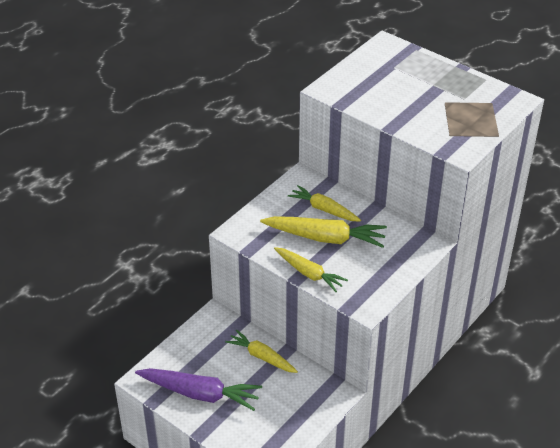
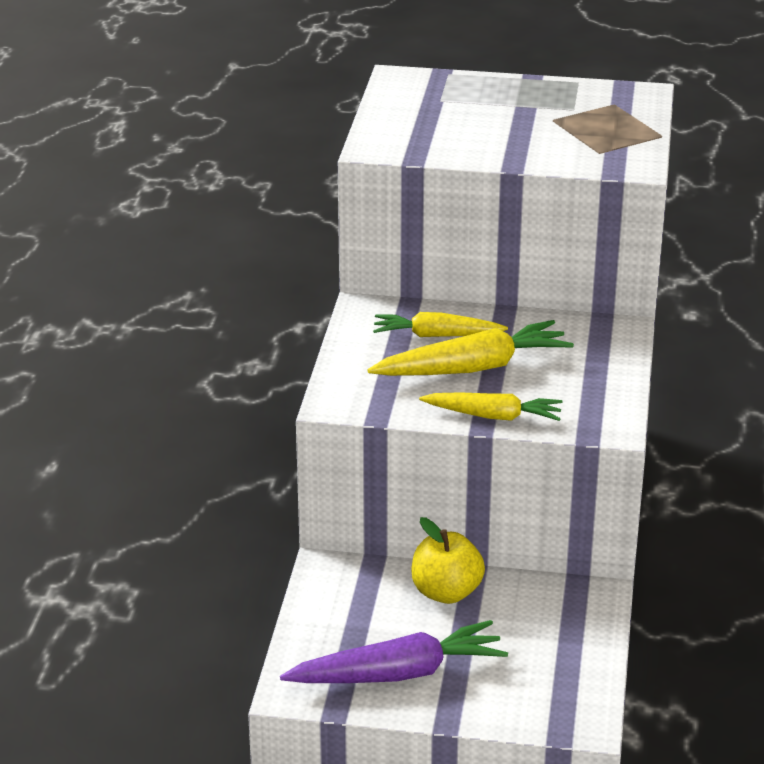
camera: 30 degrees left, 10 degrees down
(262, 357) = (446, 592): yellow carrot -> yellow apple

